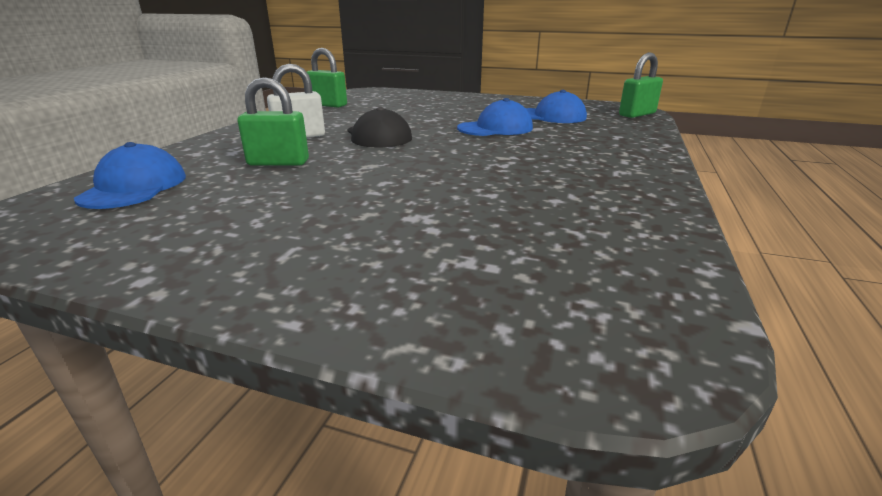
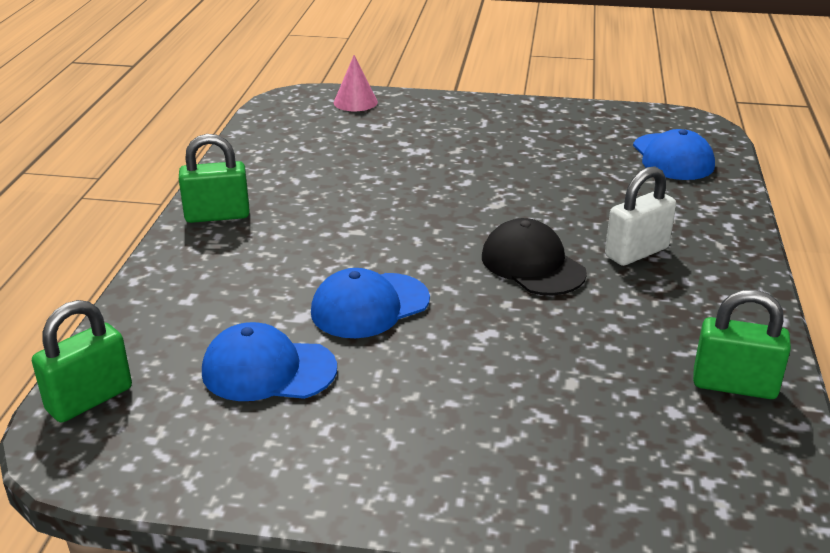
camera: 170 degrees right, 5 degrees up
(278, 163) = (594, 198): green padlock -> green padlock (217, 215)
(500, 324) = (355, 102): none -> pink cone

